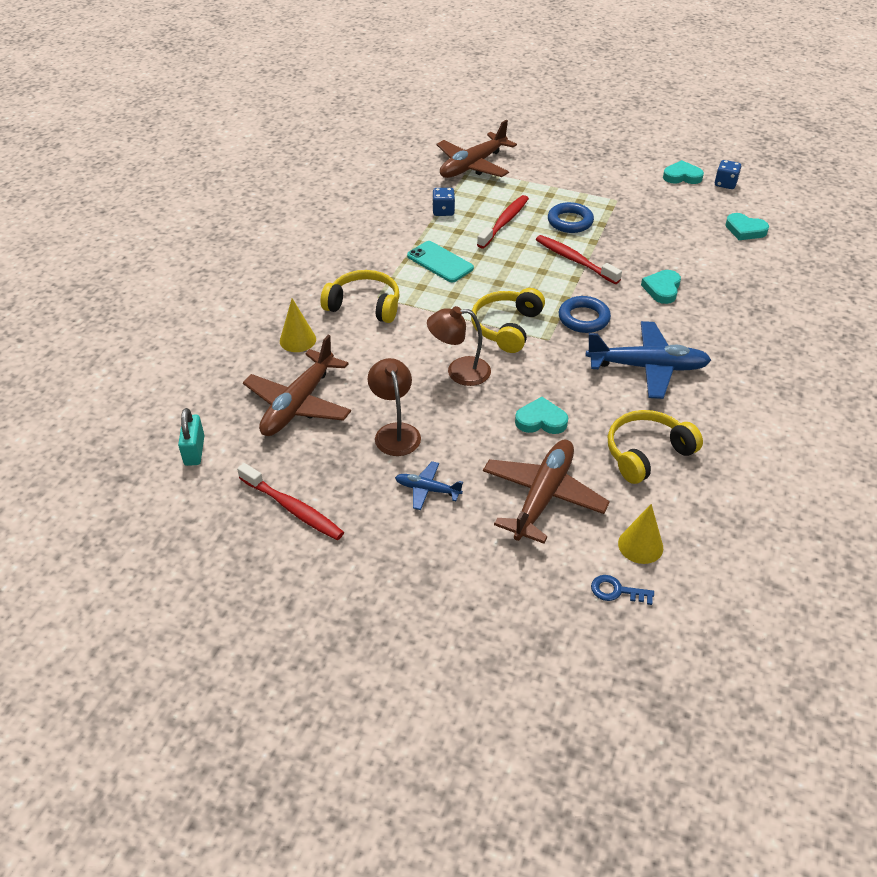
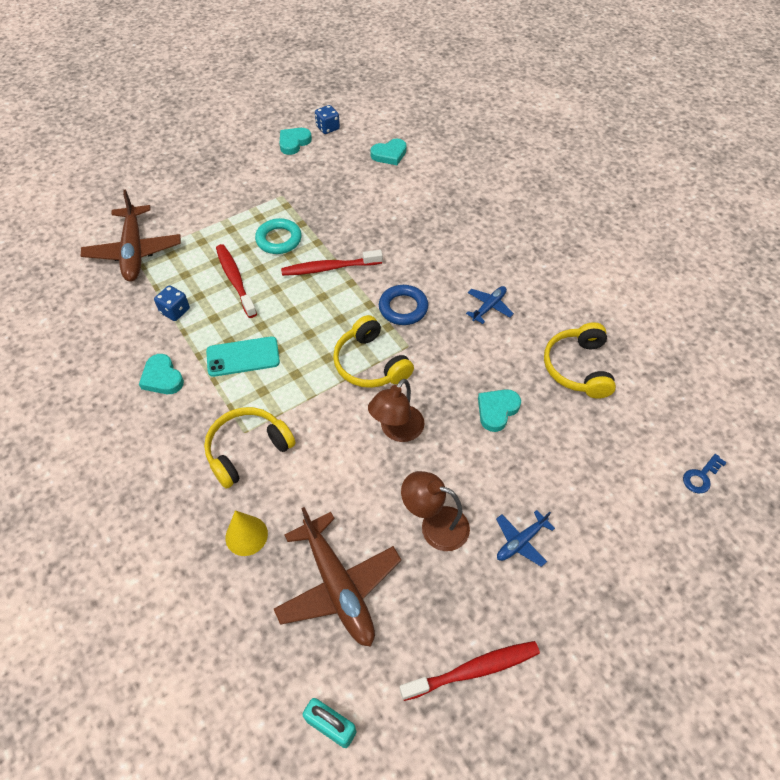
camera: 55 degrees left, 10 degrees up
(543, 496) = (580, 462): brown plane -> none
(570, 221) = (279, 239): blue ring -> turquoise ring
(640, 545) = (665, 432): yellow cone -> none
(647, 367) = (489, 307): blue plane -> blue plane, size x0.50
(662, 289) = (411, 241): turquoise heart -> turquoise heart (162, 378)

